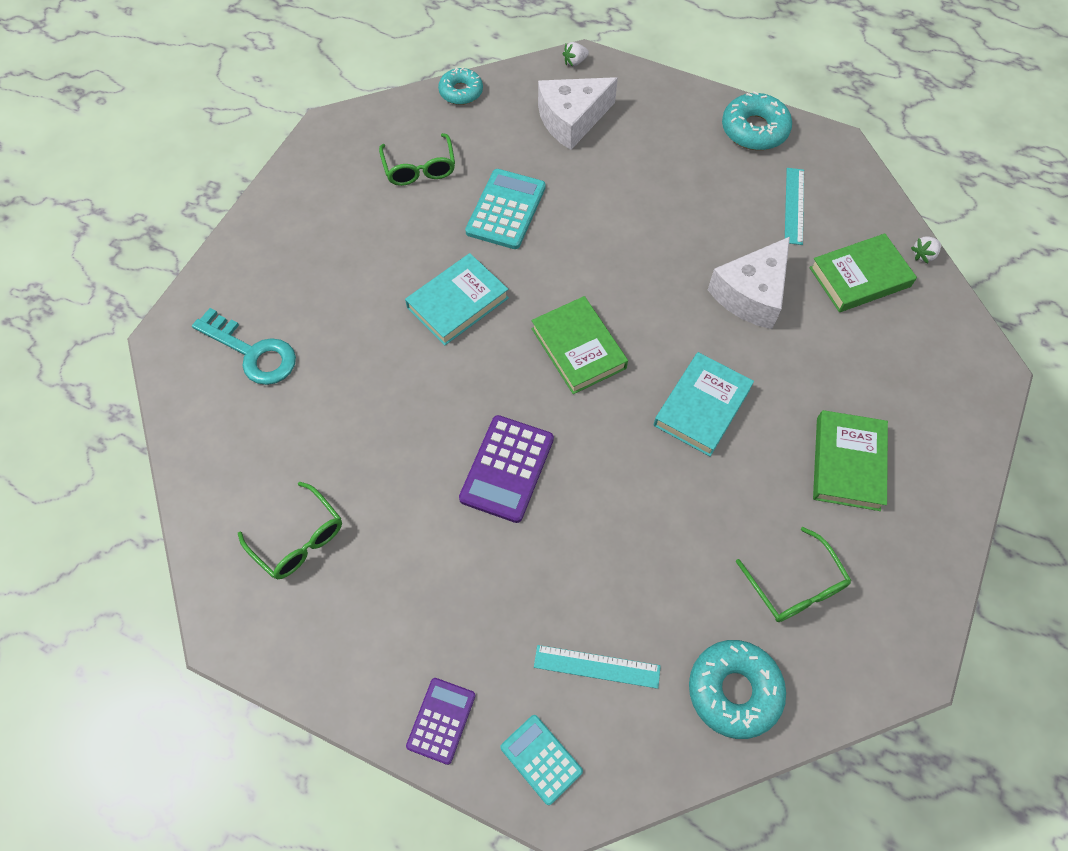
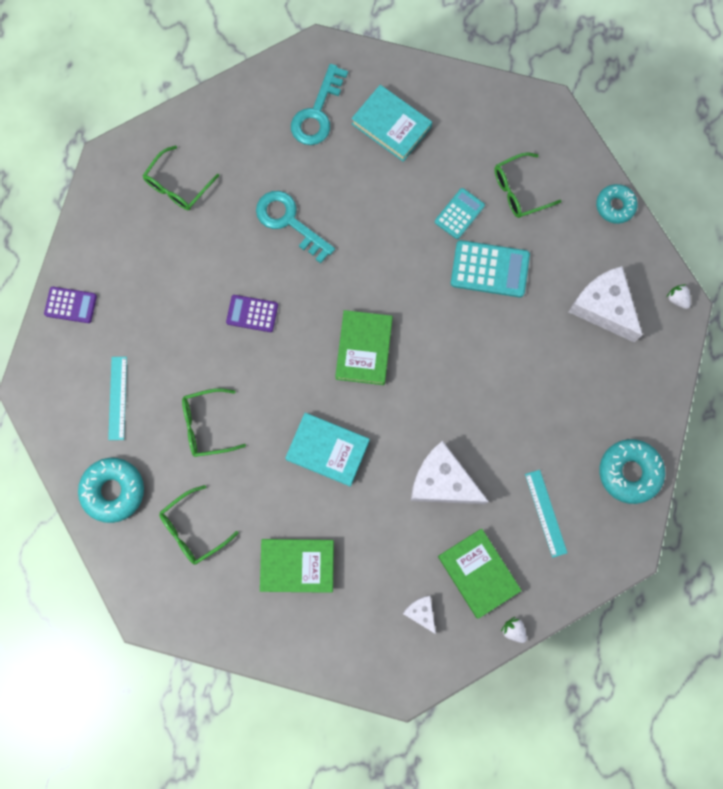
camera: 80 degrees right, 15 degrees up
(391, 407) = (289, 221): none -> turquoise key
(458, 303) = (389, 250): turquoise book -> turquoise book (391, 125)
(507, 469) = (252, 313): purple calculator -> purple calculator, size x0.64
(541, 759) = (55, 371): turquoise calculator -> turquoise calculator (459, 214)
(578, 348) = (364, 349): green book -> green book turned 45 degrees counterclockwise
(652, 548) = (206, 425): none -> green glasses
(794, 205) = (546, 513): turquoise ruler -> turquoise ruler turned 75 degrees clockwise
(905, 339) = (421, 612): none -> white cheese

